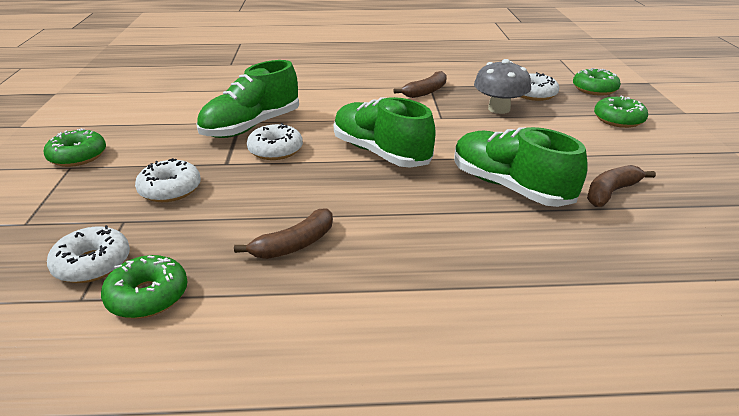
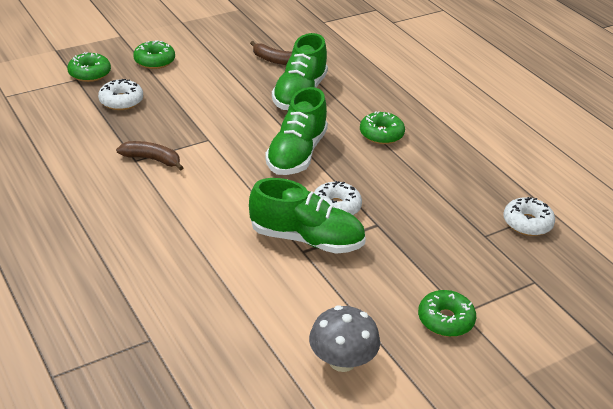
camera: 120 degrees left, 5 degrees up
(148, 296) = (522, 188): green donut -> green donut (381, 134)
(170, 189) = (435, 234): white donut -> none
(295, 244) = (434, 155): brown banana -> none
(499, 109) = (169, 114): grey mushroom -> grey mushroom (342, 361)

